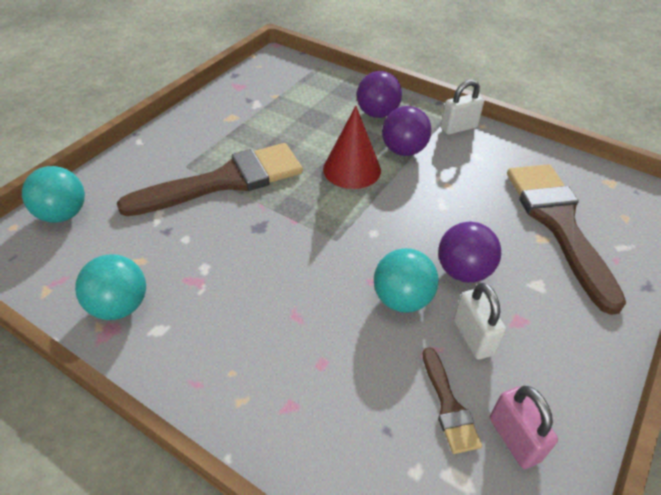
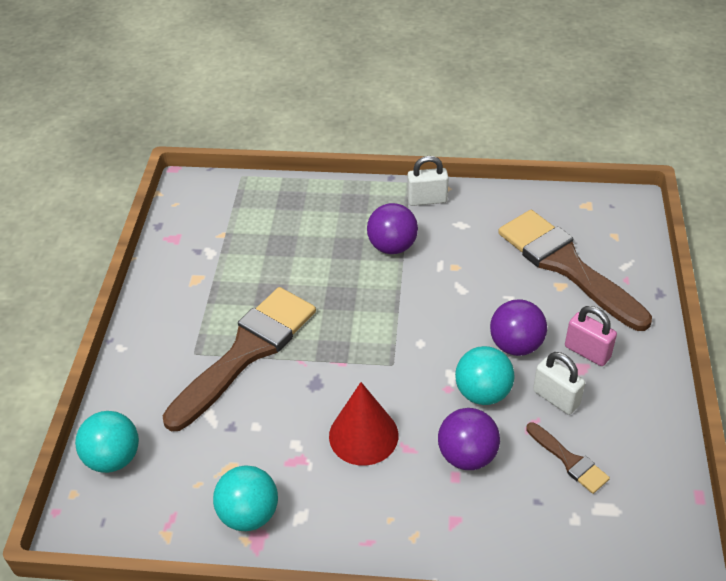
camera: 25 degrees left, 0 degrees up
(352, 169) = (358, 287): red cone -> red cone (363, 435)
(377, 113) = (340, 214): purple ball -> purple ball (467, 455)
(458, 128) = (427, 200): white padlock -> white padlock turned 45 degrees clockwise
(514, 439) = (627, 461): pink padlock -> pink padlock (587, 352)

